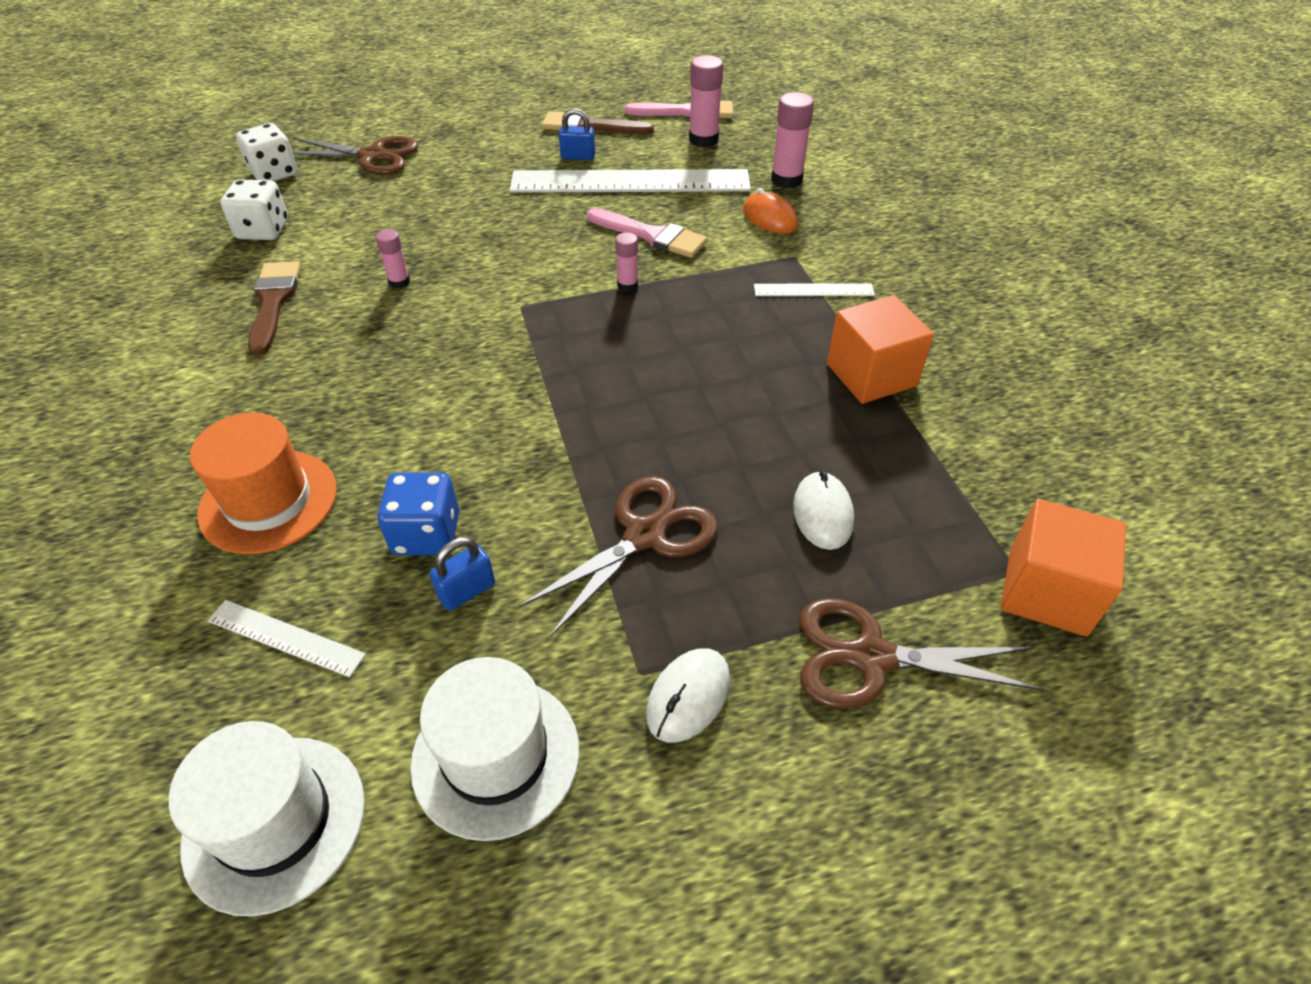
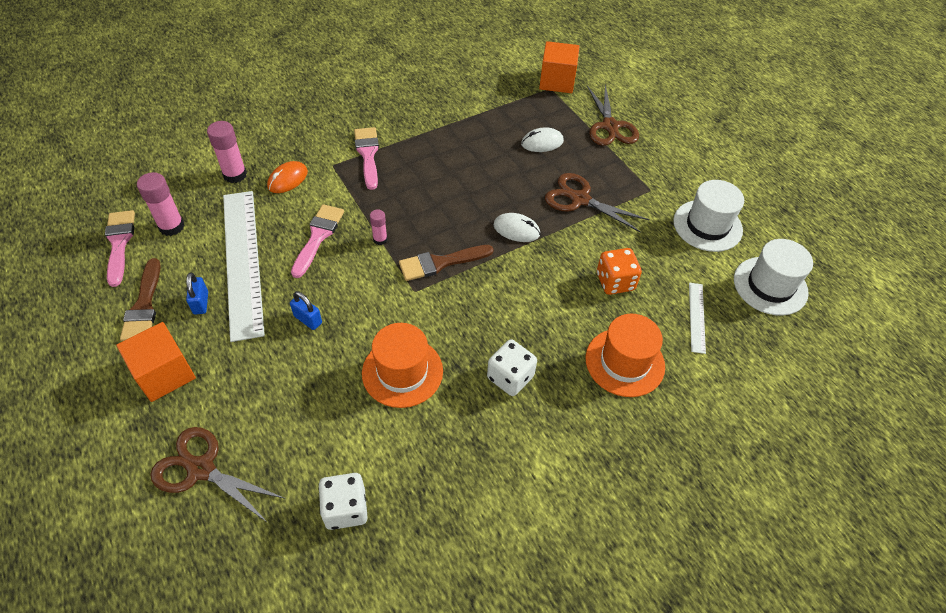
camera: 105 degrees left, 5 degrees up
(273, 302) = (445, 449): brown brush -> brown brush (440, 263)
(274, 173) = (239, 551): white dice -> white dice (510, 377)
(372, 156) = (201, 469): brown scissors -> brown scissors turned 60 degrees counterclockwise
(399, 282) = (402, 372): pink glue stick -> orange hat
(426, 534) = (615, 282): blue dice -> orange dice
(467, 591) = (639, 256): blue padlock -> blue padlock (308, 319)
(688, 697) = (653, 174): white mouse -> white mouse (516, 230)
(813, 290) = (368, 154): white ruler -> pink brush
(871, 375) = (439, 130): orange cube -> orange cube (164, 374)

